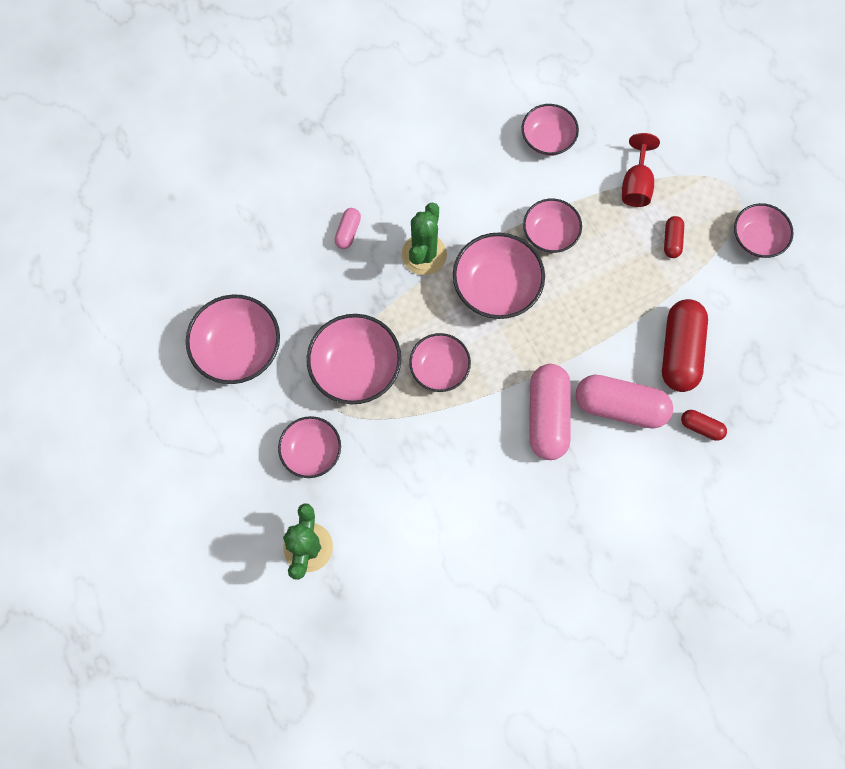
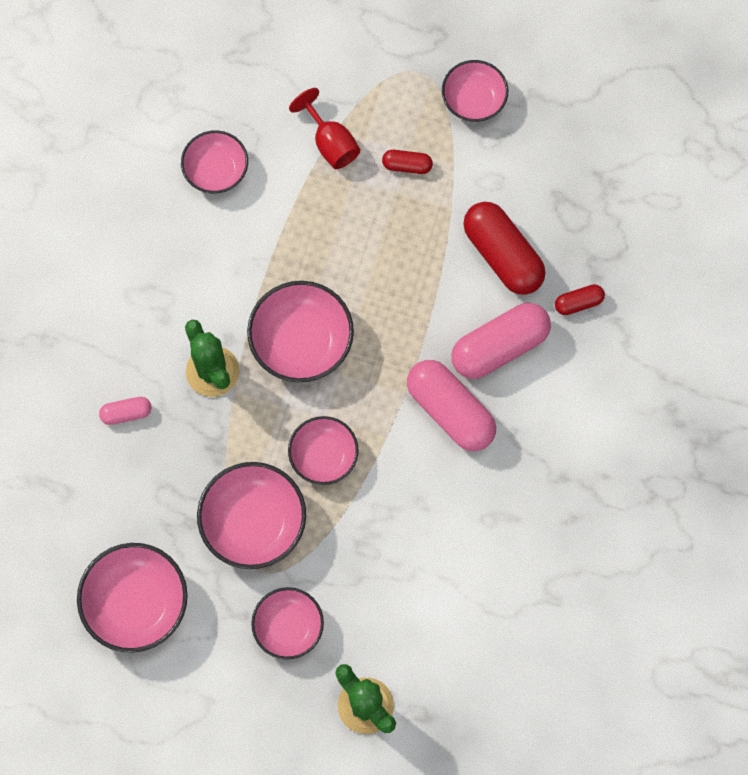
camera: 45 degrees left, 0 degrees up
(348, 232) = (126, 413): pink capsule -> pink capsule turned 75 degrees counterclockwise
(550, 234) = (301, 253): pink bowl -> none
(671, 240) = (407, 165): red capsule -> red capsule turned 45 degrees counterclockwise

